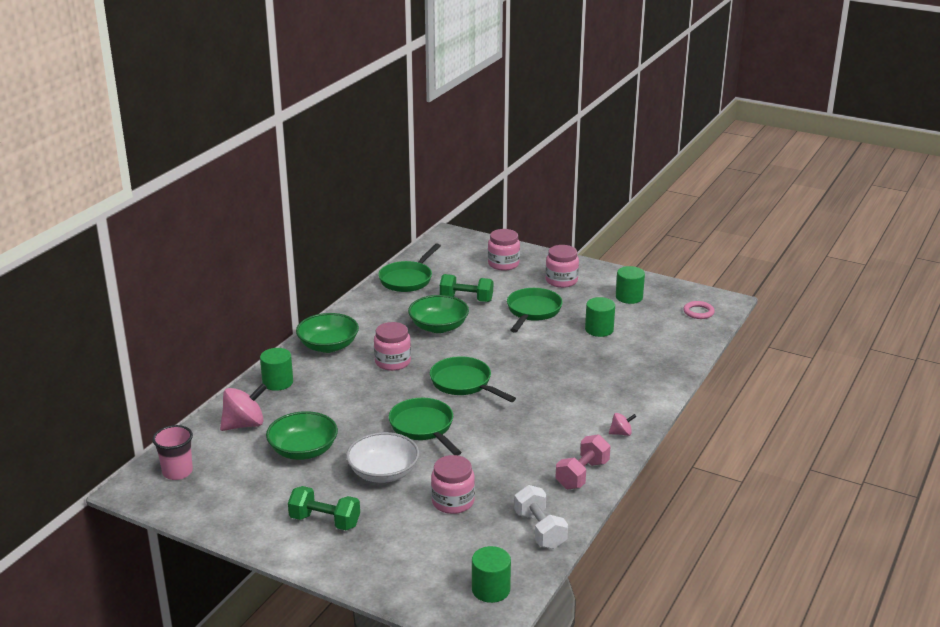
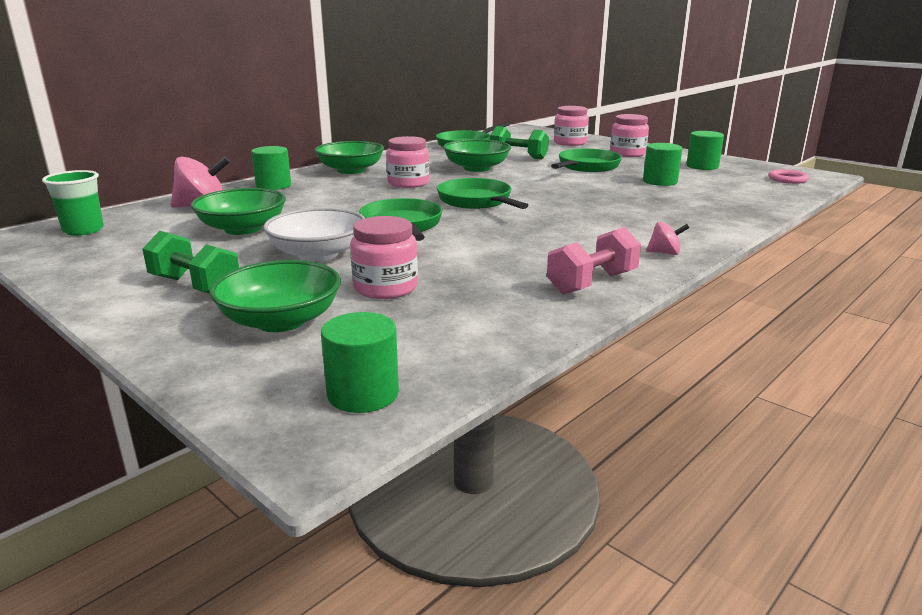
camera: 15 degrees right, 5 degrees down
(177, 472) = (83, 230): pink cup -> green cup
(406, 543) = (280, 321): none -> green bowl
(540, 530) = (496, 331): white dumbbell -> none

